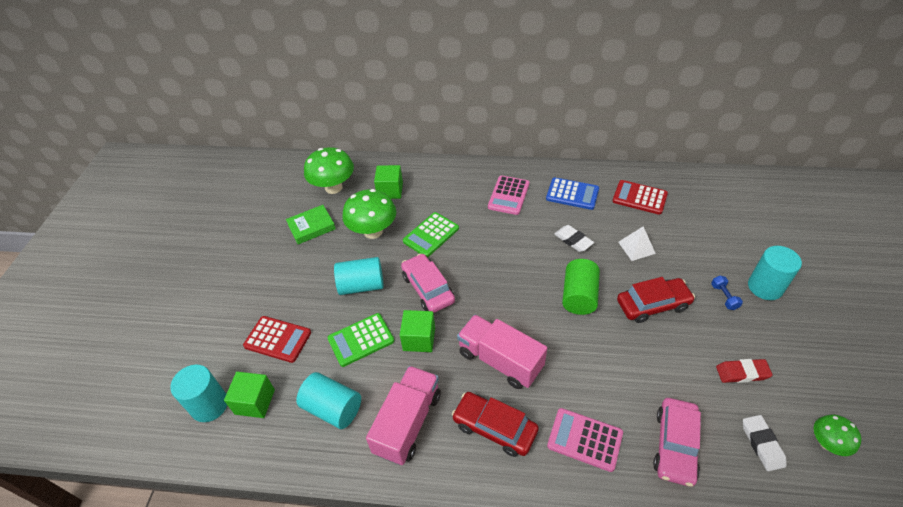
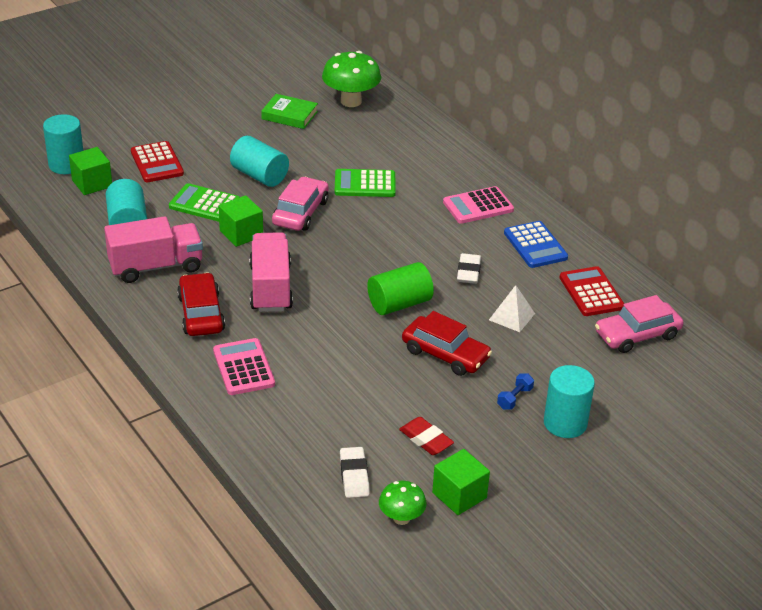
camera: 45 degrees right, 10 degrees down
(373, 231) = (327, 150): green mushroom -> none
(390, 190) = (389, 134): green cube -> green cube (459, 495)
(675, 445) = (294, 422): pink car -> pink car (637, 335)
(762, 444) = (354, 476): white eraser -> white eraser turned 45 degrees counterclockwise

